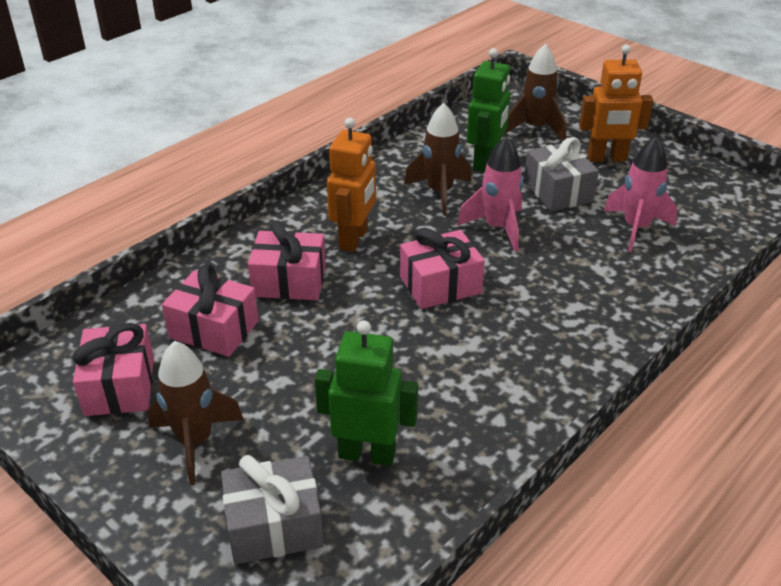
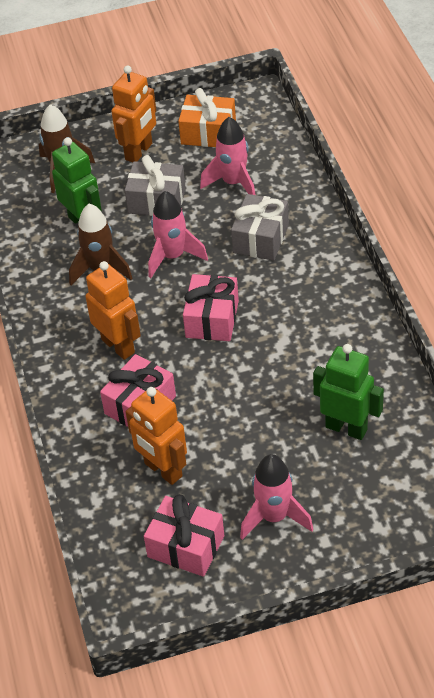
camera: 55 degrees left, 10 degrees up
(195, 442) = (274, 517): brown rocket -> pink rocket
(214, 329) = (162, 470): pink gift -> orange robot
(274, 526) = (375, 497): grey gift -> grey gift (260, 238)
(367, 454) = (346, 428): green robot -> green robot turned 75 degrees clockwise
(682, 187) = (208, 133): none -> orange gift

